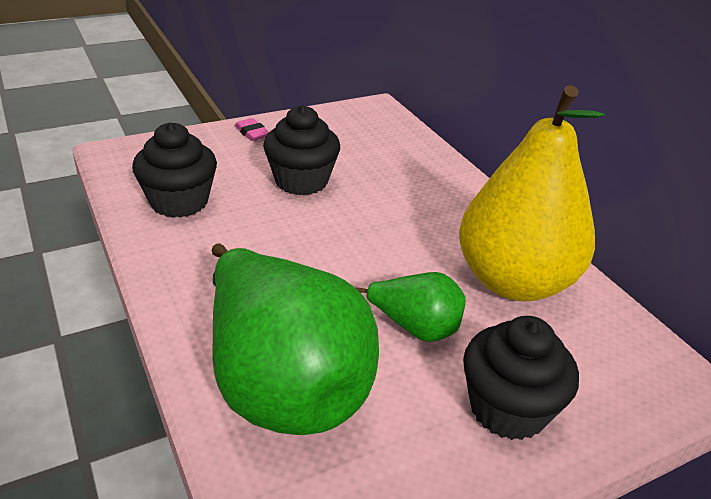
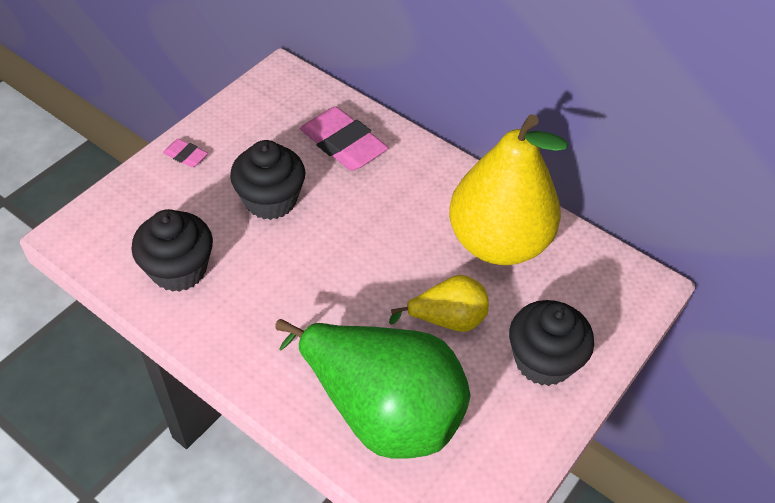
camera: 25 degrees left, 15 degrees up
(398, 164) = (343, 144): none -> pink eraser
(413, 328) = (447, 319): green pear -> yellow pear

